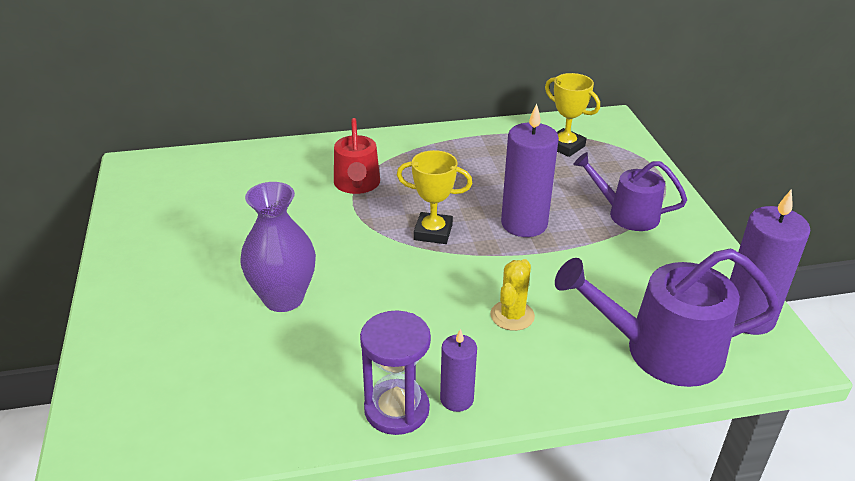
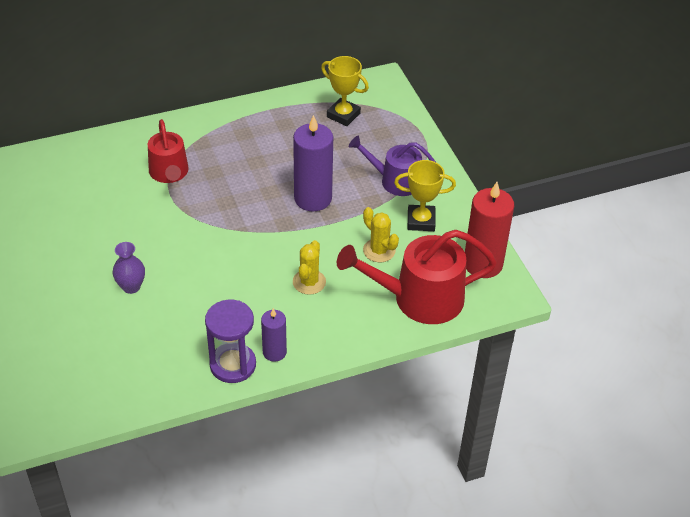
camera: 10 degrees left, 10 degrees up
(283, 298) = (131, 287): purple vase -> purple vase, size x0.57
(433, 232) = (240, 214): yellow trophy -> yellow trophy (421, 221)
(606, 288) = (379, 250): none -> yellow cactus
(662, 351) = (419, 298): purple watering can -> red watering can
(747, 317) = (483, 264): purple candle -> red candle

